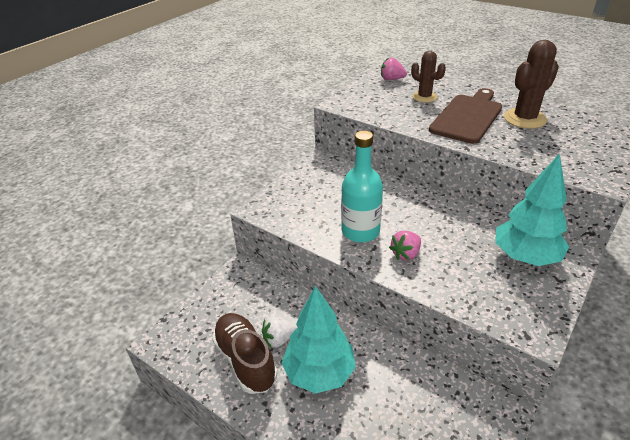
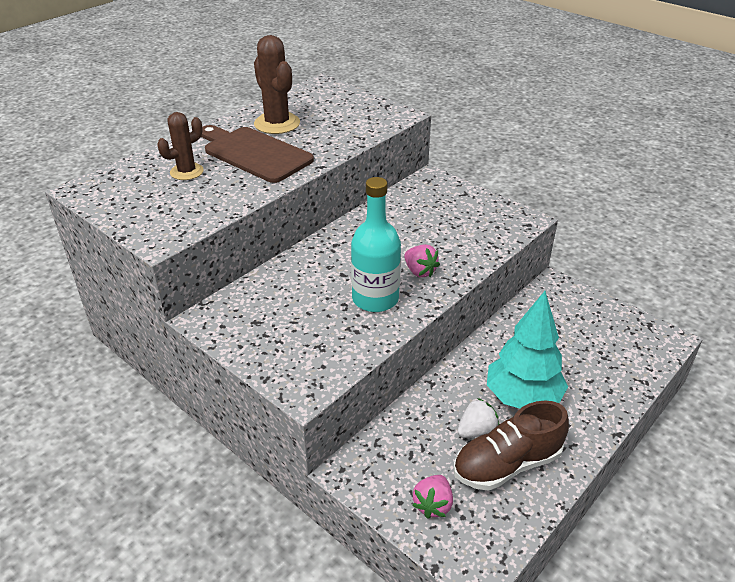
camera: 85 degrees left, 0 degrees up
(279, 339) = (476, 431): white strawberry -> white strawberry turned 105 degrees counterclockwise
(391, 79) = (115, 188): pink strawberry -> pink strawberry (433, 505)
(525, 257) = (434, 203): turquoise tree -> none

